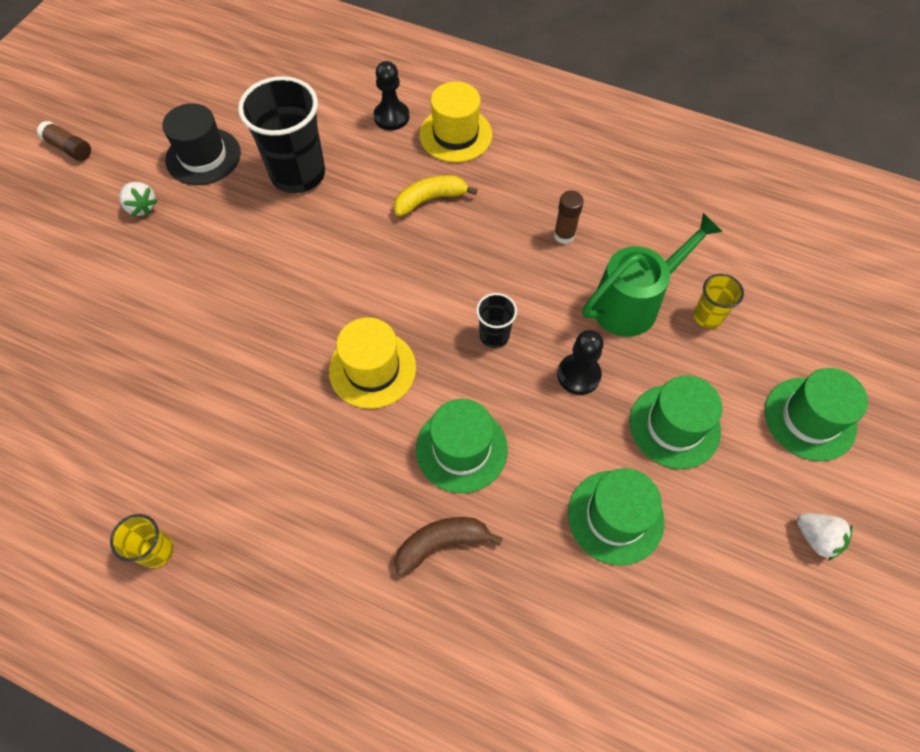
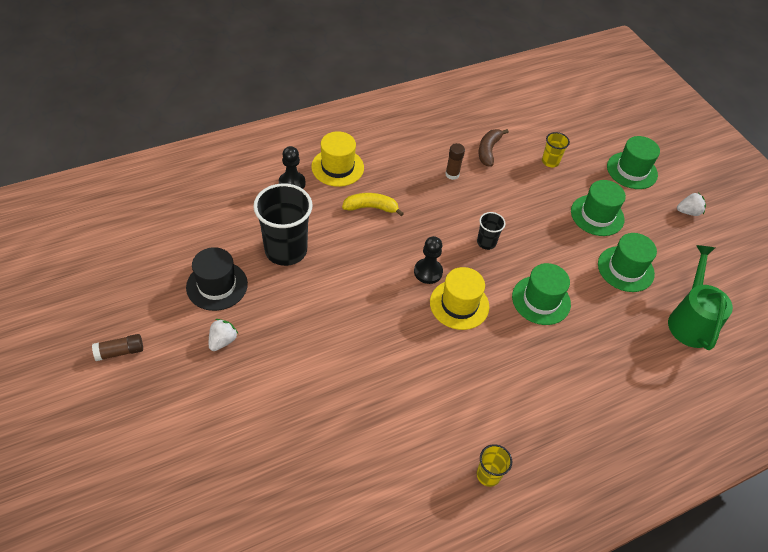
camera: 55 degrees left, 10 degrees down
(142, 207) = (222, 341): white strawberry -> white strawberry turned 60 degrees counterclockwise
(430, 199) = (371, 207): yellow banana -> yellow banana turned 75 degrees clockwise
(441, 544) = (587, 343): brown banana -> brown banana (488, 150)
(578, 375) = (539, 228): black pawn -> black pawn (428, 272)
(633, 302) = (517, 179): green watering can -> green watering can (690, 320)

